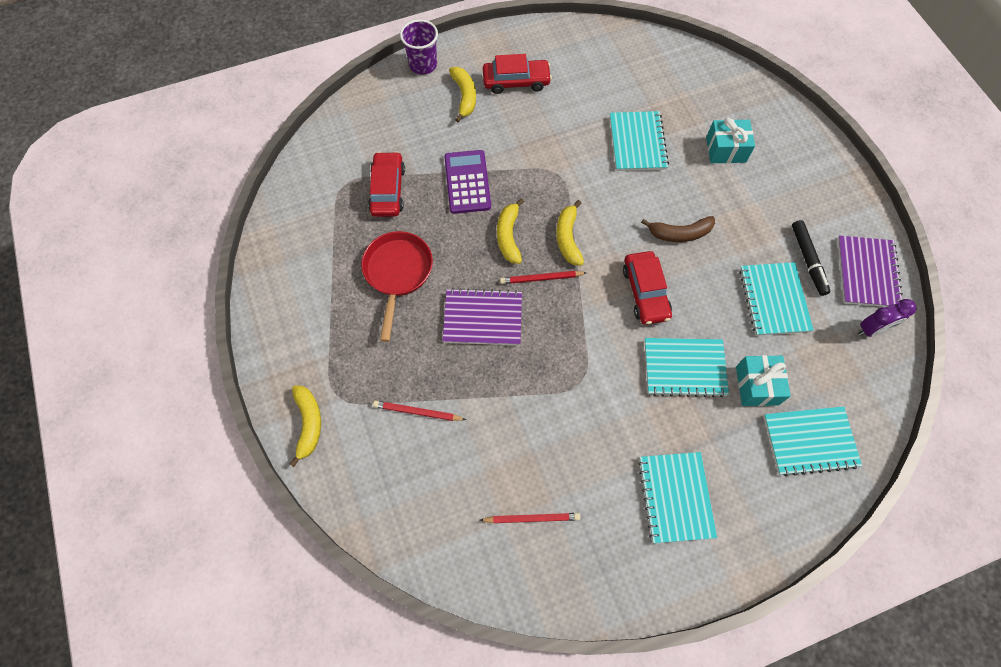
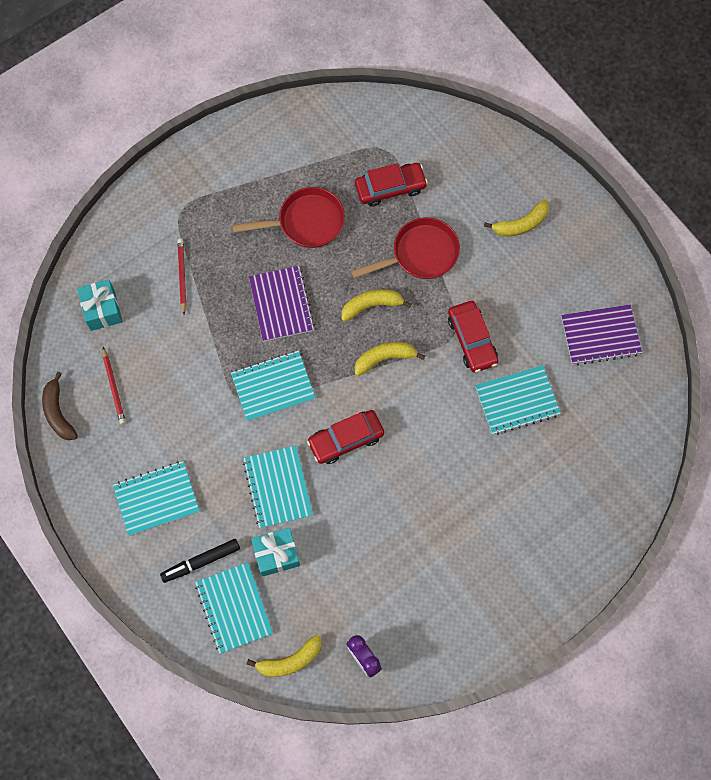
camera: 75 degrees right, 5 degrees up
(308, 424) = (152, 197): yellow banana -> yellow banana (290, 660)
(423, 65) = (548, 175): purple cup -> none
(467, 182) = (420, 254): purple calculator -> red pan
(516, 81) = (556, 267): red car -> red car (472, 340)
(541, 278) = (335, 344): red pencil -> none
(679, 233) = (420, 460): brown banana -> brown banana (58, 412)
(725, 150) = (536, 490): turquoise gift -> turquoise gift (102, 310)
(774, 300) = (370, 560): turquoise notebook -> turquoise notebook (273, 386)
(808, 260) = (424, 588): black marker -> black marker (201, 561)
(867, 273) = (427, 649): purple notebook -> purple notebook (600, 336)

